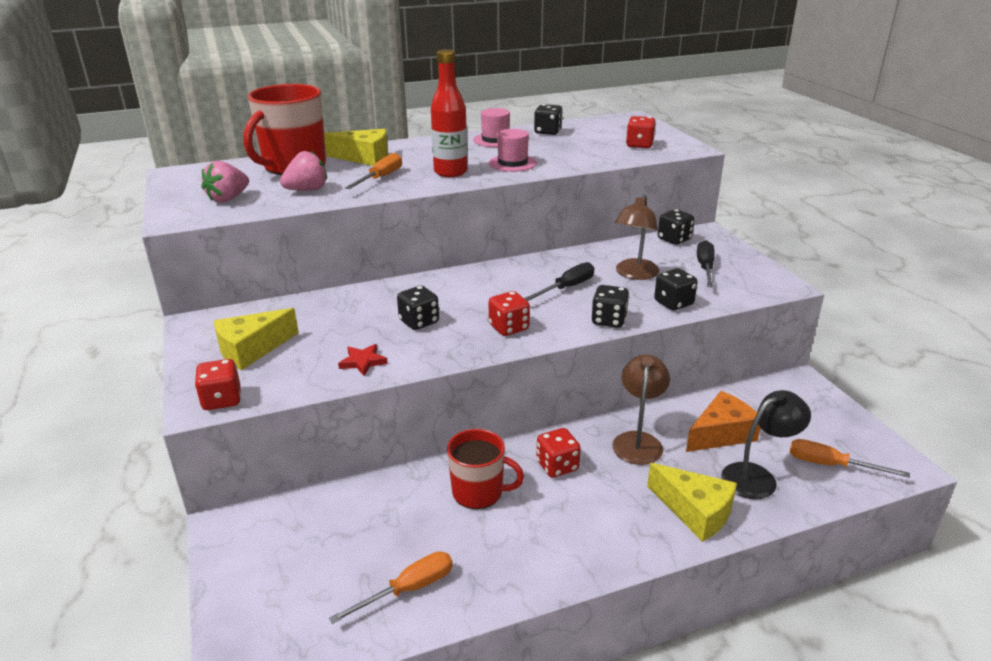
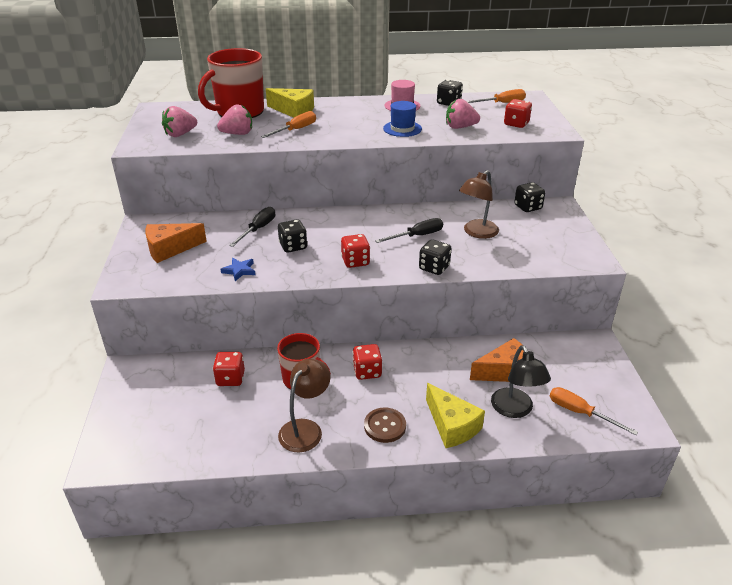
camera: 15 degrees right, 5 degrees up
(222, 400) = (135, 282): red dice -> red dice (230, 378)
(251, 350) = (170, 249): yellow cheese -> orange cheese
(363, 362) = (239, 270): red star -> blue star
(408, 589) = (224, 435): orange screwdriver -> orange screwdriver (502, 103)
(450, 172) = (350, 131): red bottle -> none
(512, 163) = (402, 129): pink hat -> blue hat
(579, 155) = (460, 127): none -> pink strawberry
(614, 530) = (385, 426): none -> brown button
(638, 441) = (437, 364): brown lamp -> brown lamp (305, 429)
(673, 303) = (493, 262): black dice -> none
(705, 268) = (538, 236): black screwdriver -> black screwdriver (258, 229)
(757, 477) = (515, 410): black lamp -> black lamp turned 90 degrees clockwise

